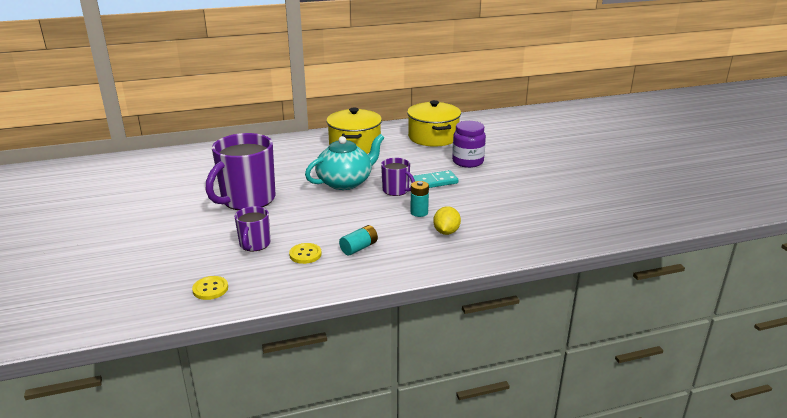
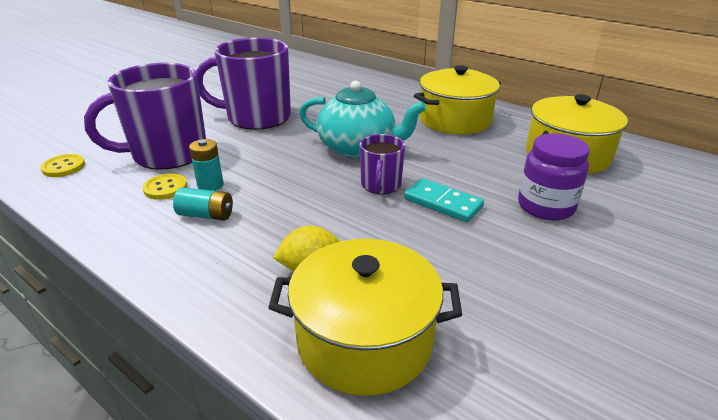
camera: 55 degrees right, 5 degrees up
(254, 244) = (167, 154): purple mug -> purple mug, size x1.96
(419, 212) = (341, 223): turquoise battery -> turquoise battery (210, 185)
(509, 234) = (365, 340): none -> yellow pot

